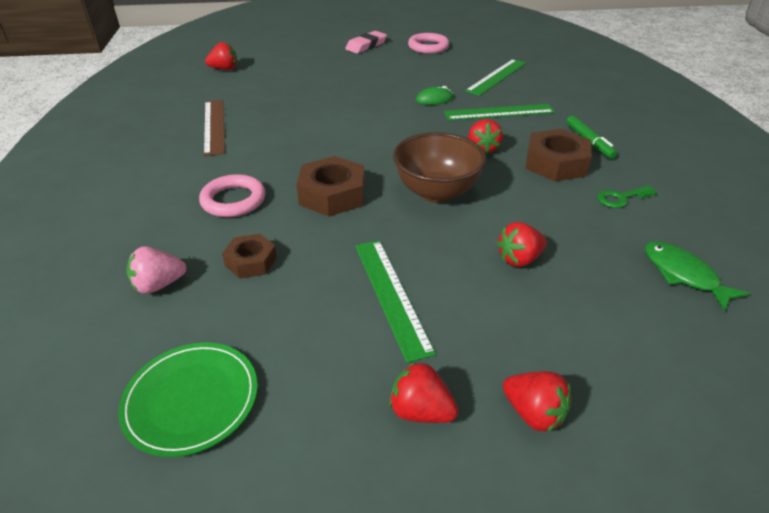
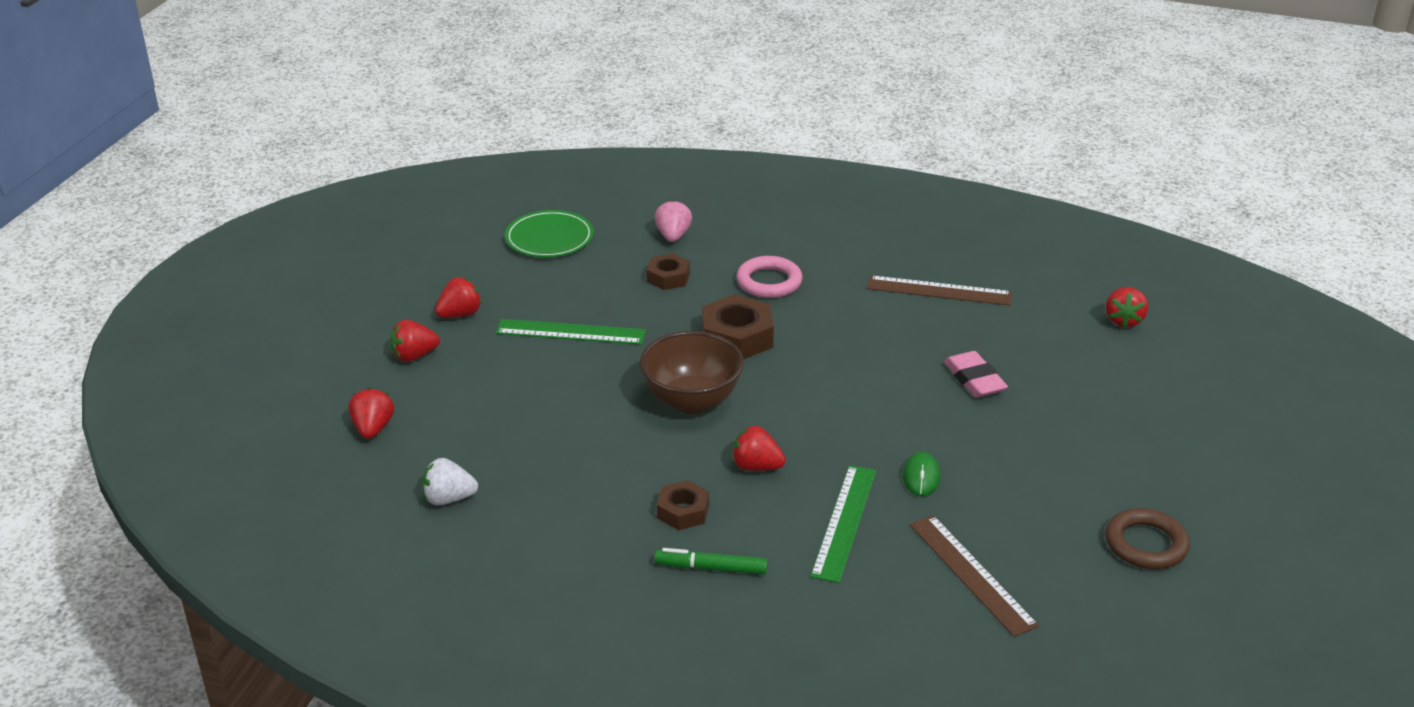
camera: 115 degrees right, 5 degrees down
(366, 45) = (1178, 473): pink eraser -> pink eraser (974, 379)
(428, 47) = (1146, 544): pink ring -> brown ring
(497, 76) = (971, 574): green ruler -> brown ruler
(519, 259) = (553, 412): red strawberry -> red strawberry (373, 429)
(555, 163) = (683, 511): brown nut -> brown nut, size x0.61
(621, 198) = (581, 526): green key -> none
(683, 275) = (448, 499): green fish -> white strawberry

